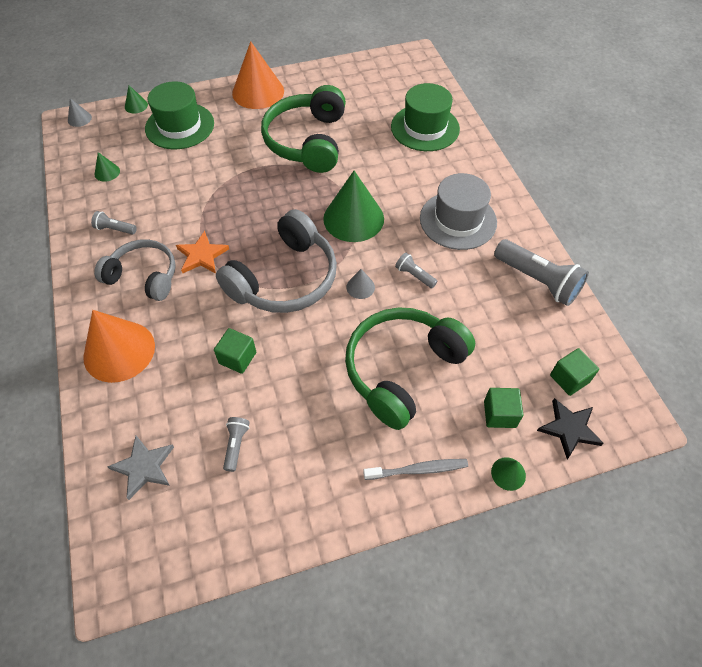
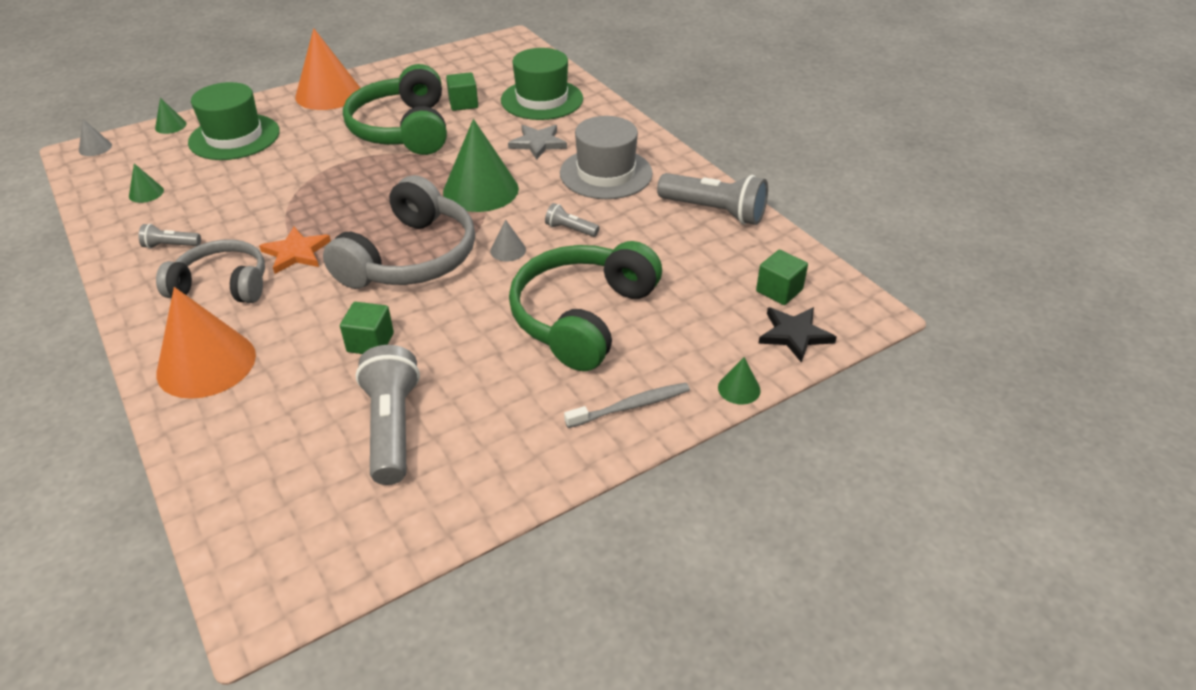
camera: 15 degrees left, 15 degrees down
(144, 467) = (271, 475): grey star -> grey star (538, 143)
(236, 445) = (392, 428): grey flashlight -> grey flashlight, size x2.05
(499, 414) = (711, 336): green cube -> green cube (463, 103)

